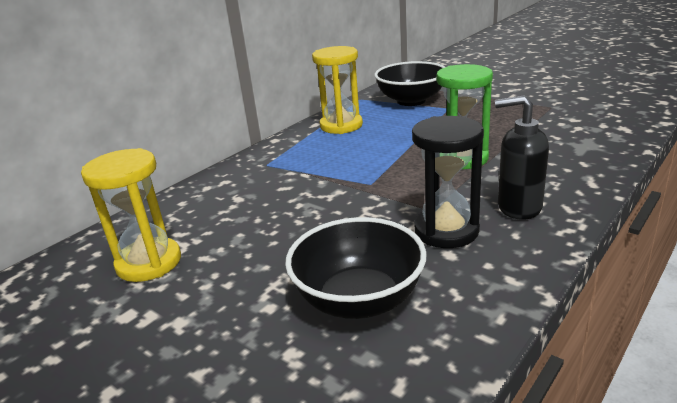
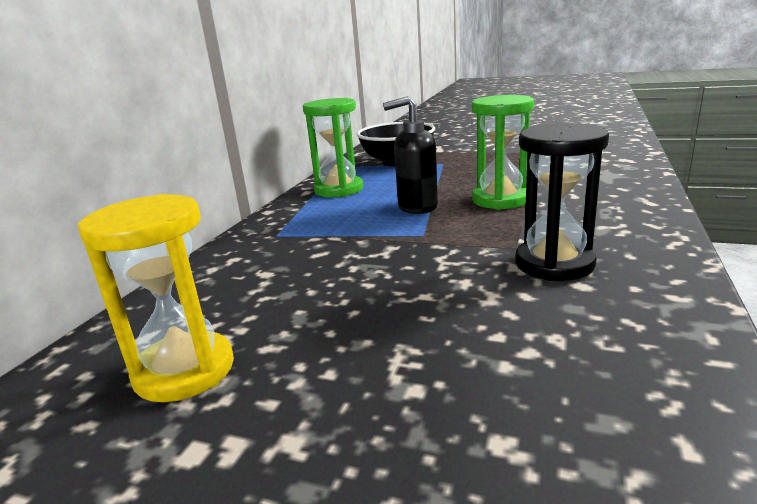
camera: 20 degrees left, 5 degrees down
(341, 126) = (339, 190): yellow hourglass -> green hourglass
(359, 300) = (528, 354): black bowl -> none
(518, 207) = (605, 231): black soap dispenser -> black soap dispenser (417, 207)

